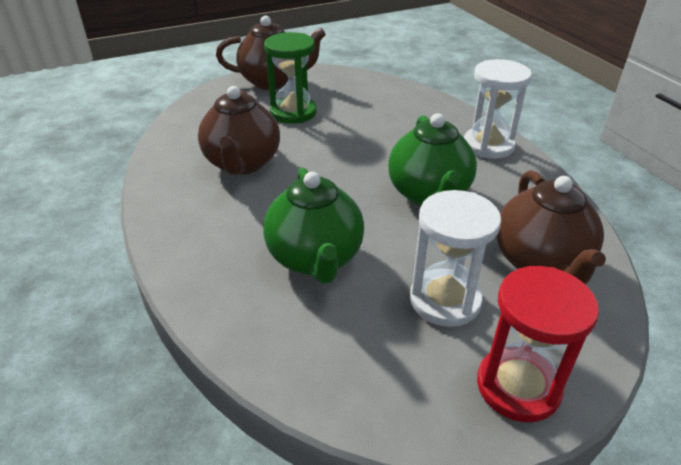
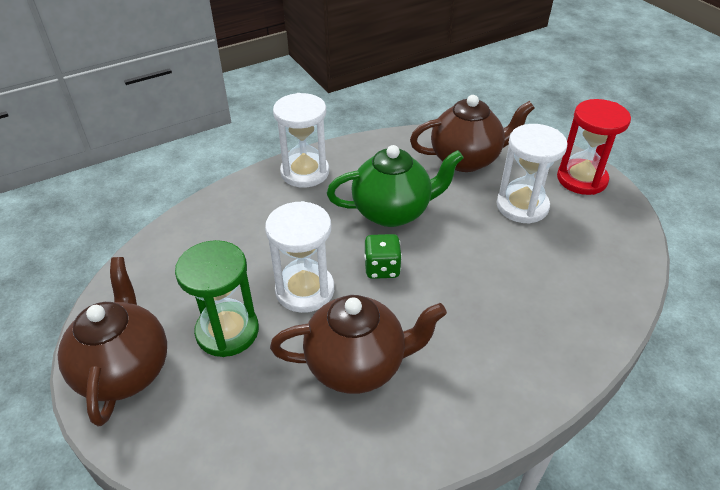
camera: 95 degrees left, 5 degrees up
(315, 259) = (503, 281): green teapot -> none
(327, 143) = (305, 290): none -> white hourglass
(346, 182) = (382, 268): none -> green dice

